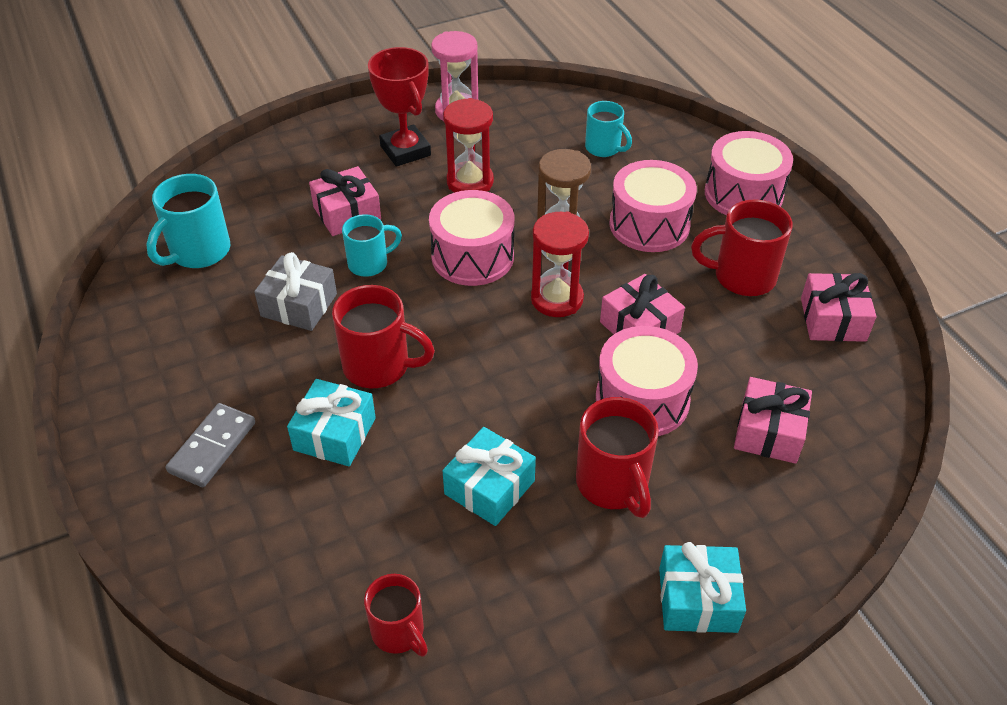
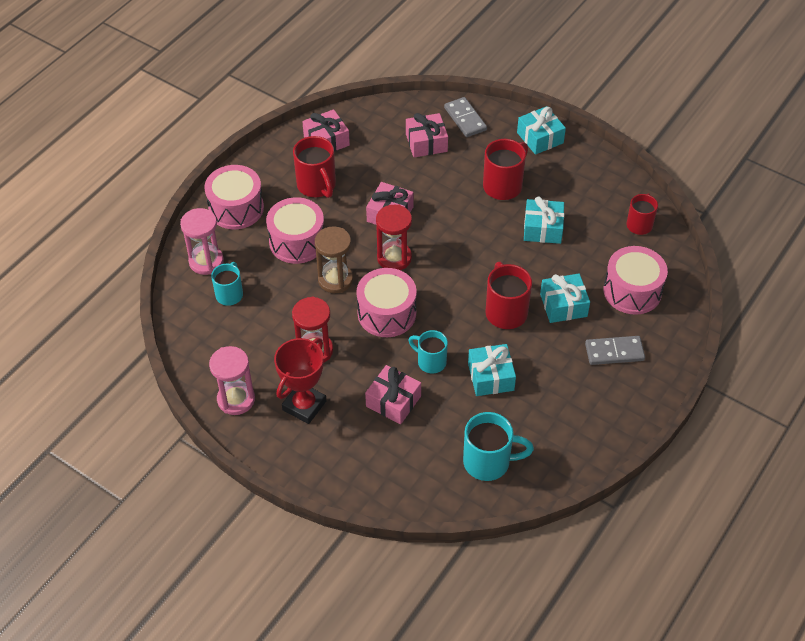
camera: 120 degrees left, 5 degrees up
(299, 305) = (491, 377): grey gift -> turquoise gift
(642, 399) = (442, 194): pink drum -> pink drum (632, 291)
(668, 146) = (206, 261): none -> pink hourglass
(803, 511) = (465, 119): none -> grey domino

